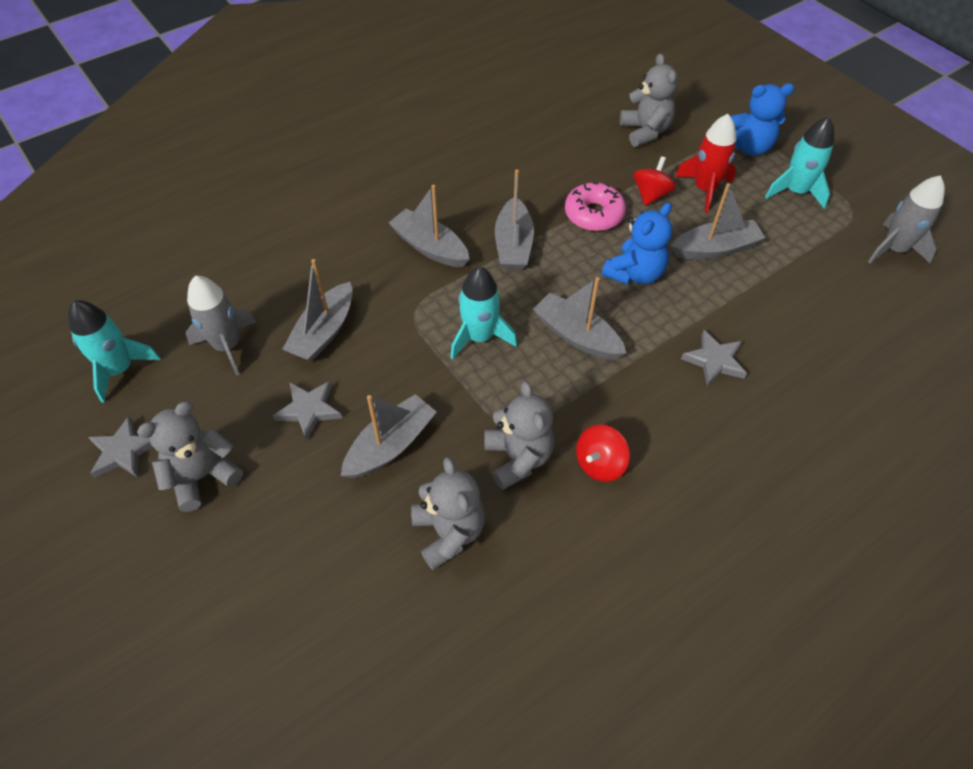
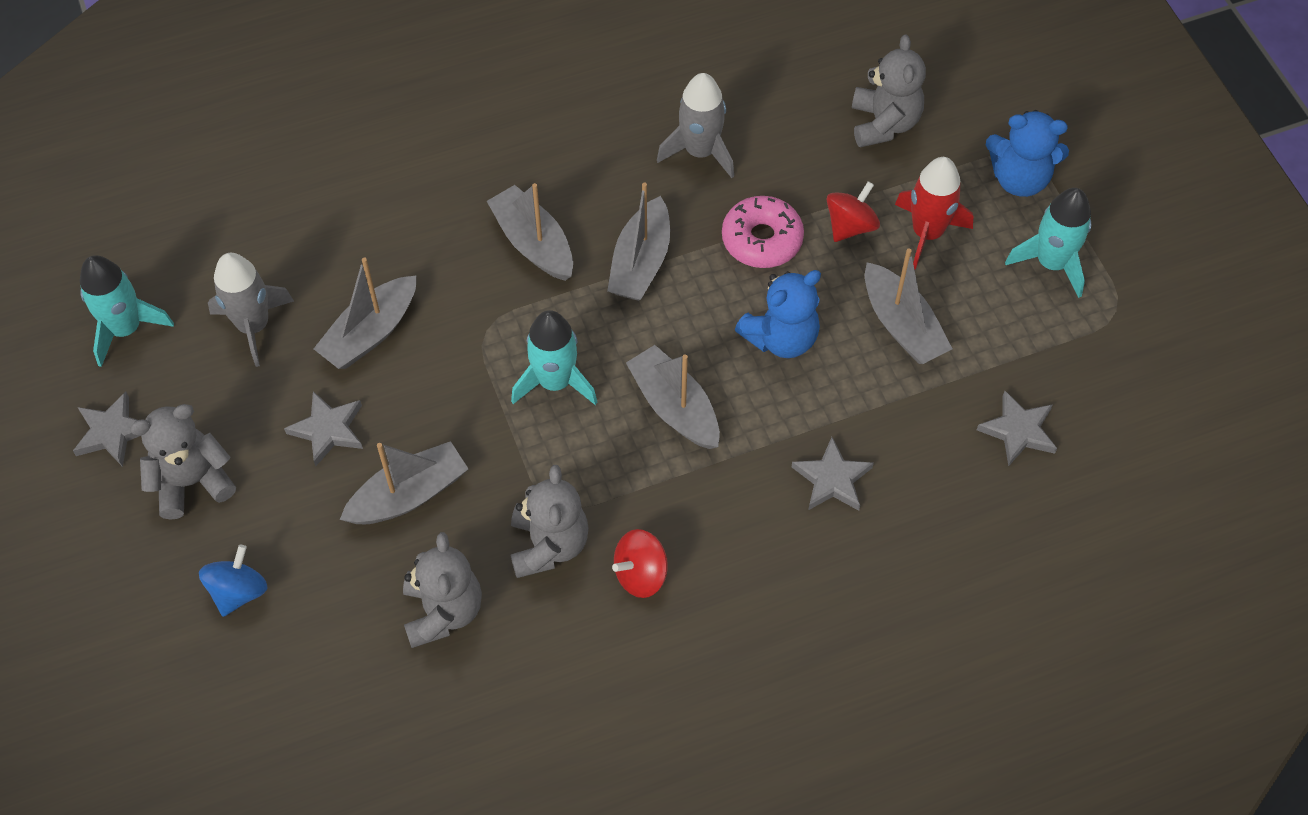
camera: 15 degrees right, 5 degrees up
(265, 558) = (238, 591): none -> blue spinning top
(715, 249) = (902, 325): grey boat -> grey boat turned 60 degrees clockwise
(829, 300) = (1018, 431): none -> grey star
(894, 249) = (1144, 379): grey rocket -> grey rocket (700, 152)

